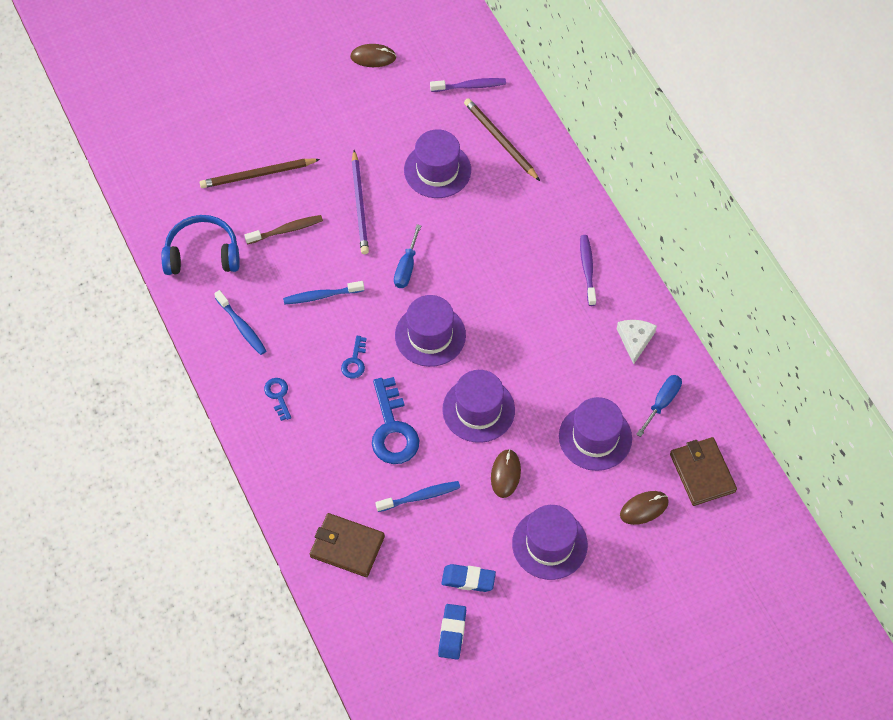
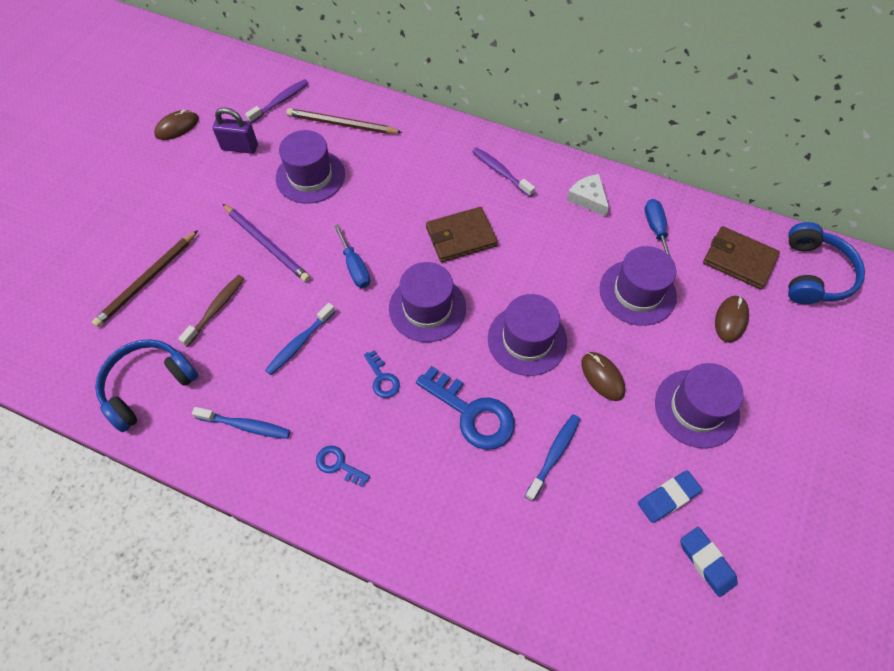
camera: 40 degrees left, 0 degrees up
(347, 546) = (536, 560): brown wallet -> brown wallet (461, 237)
(405, 108) = (240, 147): none -> purple padlock
(750, 527) = (814, 274): none -> blue headphones

